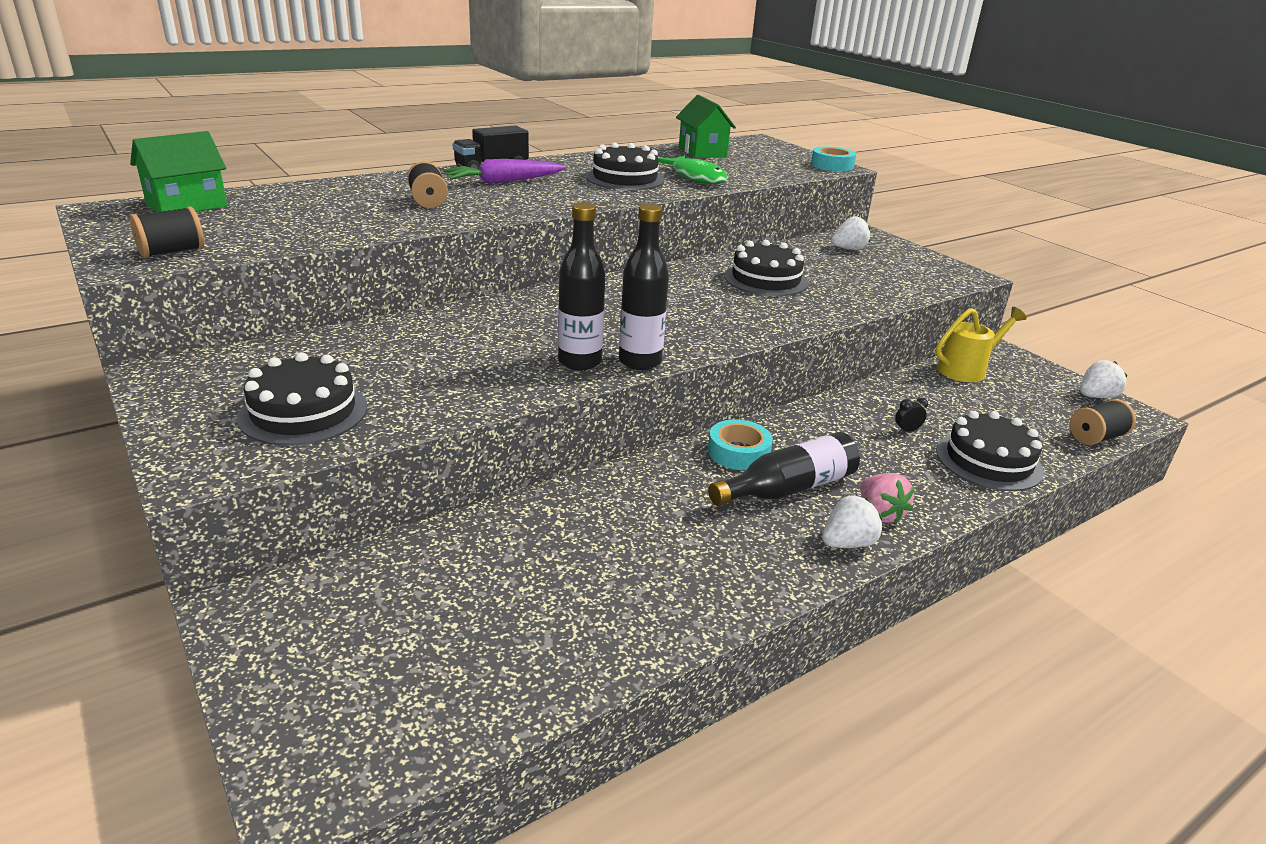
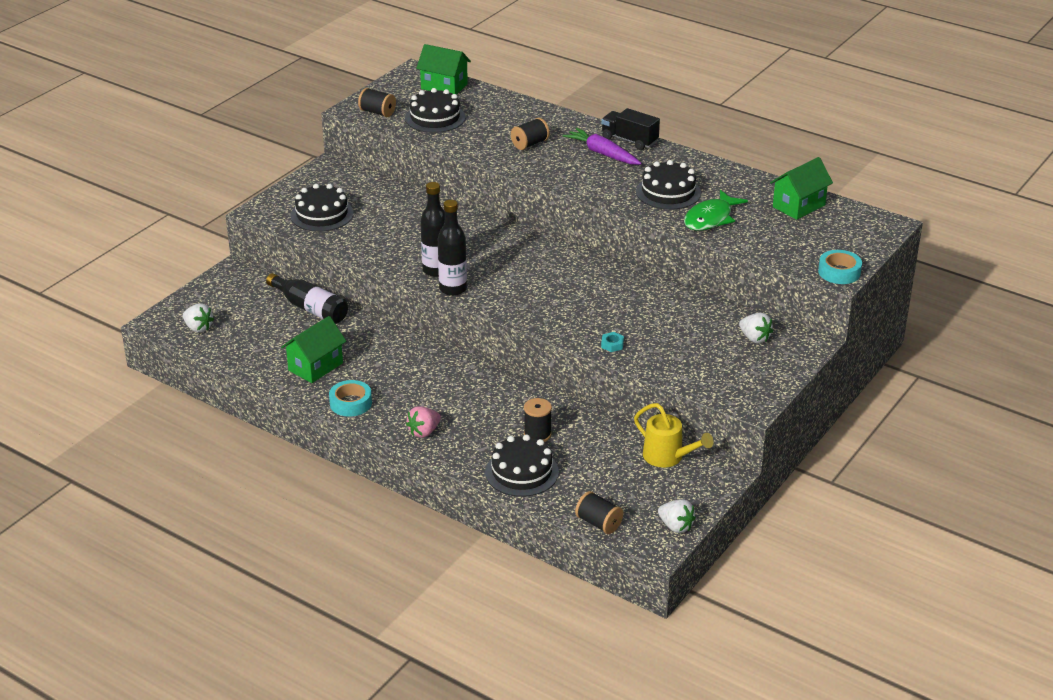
camera: 70 degrees right, 5 degrees up
(650, 579) = (315, 367): none -> green house
(738, 452) = (455, 372): turquoise tape -> turquoise tape (350, 403)
(766, 279) = (637, 310): black cake -> black cake (435, 118)
(788, 488) = (428, 396): black bottle -> black bottle (310, 308)
(832, 305) = (612, 345): none -> turquoise nut
(847, 543) = (386, 423): white strawberry -> white strawberry (198, 328)
(906, 430) = (537, 434): black clock -> black spool

